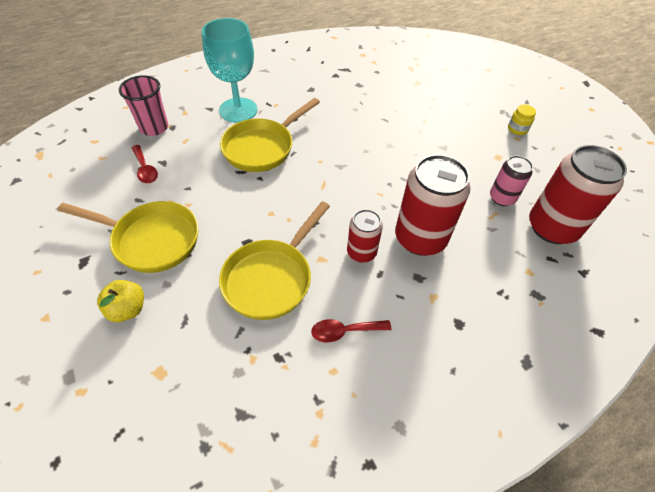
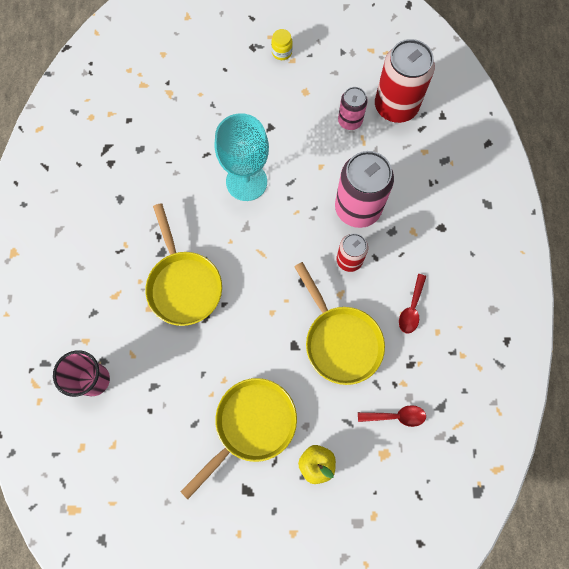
camera: 60 degrees left, 20 degrees up
(145, 169) = (155, 406): red spoon -> red spoon (396, 416)
(238, 110) = (113, 285): turquoise goblet -> turquoise goblet (246, 182)
(420, 238) = (357, 208): red can -> pink can

